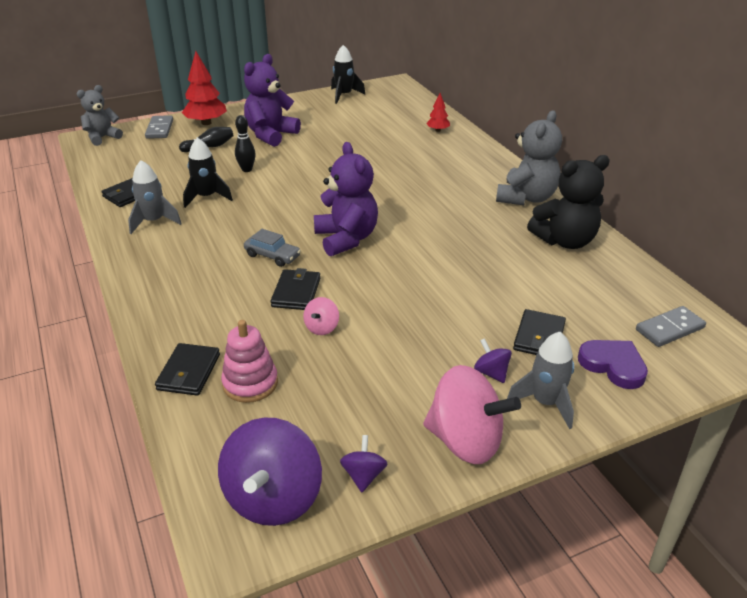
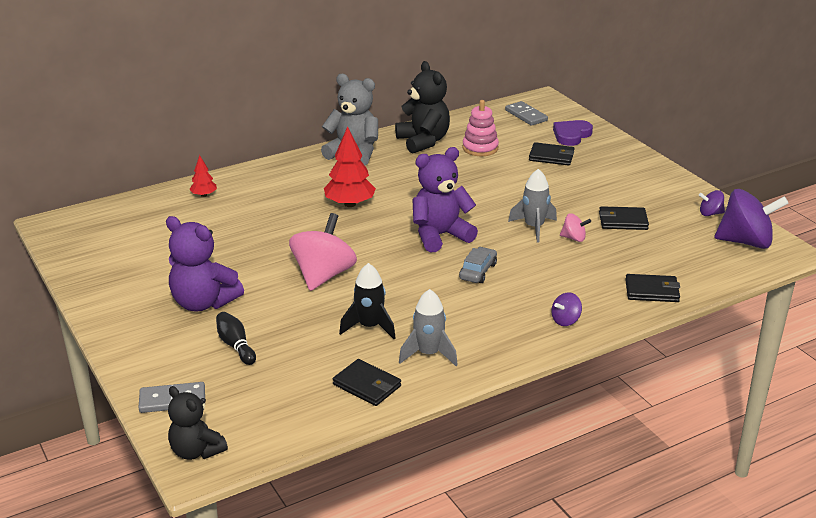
camera: 95 degrees left, 5 degrees down
(102, 137) = (196, 451): grey teddy bear -> black teddy bear
(206, 123) = (156, 361): red tree -> red tree (349, 204)
(247, 169) = (300, 308): black bowling pin -> none
(250, 383) = (650, 262): pink stacking toy -> pink stacking toy (480, 148)
(296, 292) = (531, 254): black wallet -> black wallet (623, 221)
(344, 95) = (84, 259): black rocket -> none
(465, 441) = (663, 182): pink spinning top -> pink spinning top (323, 275)
(491, 373) = (596, 173): purple spinning top -> purple spinning top (565, 320)
(545, 402) = (617, 157): grey rocket -> grey rocket (534, 227)

